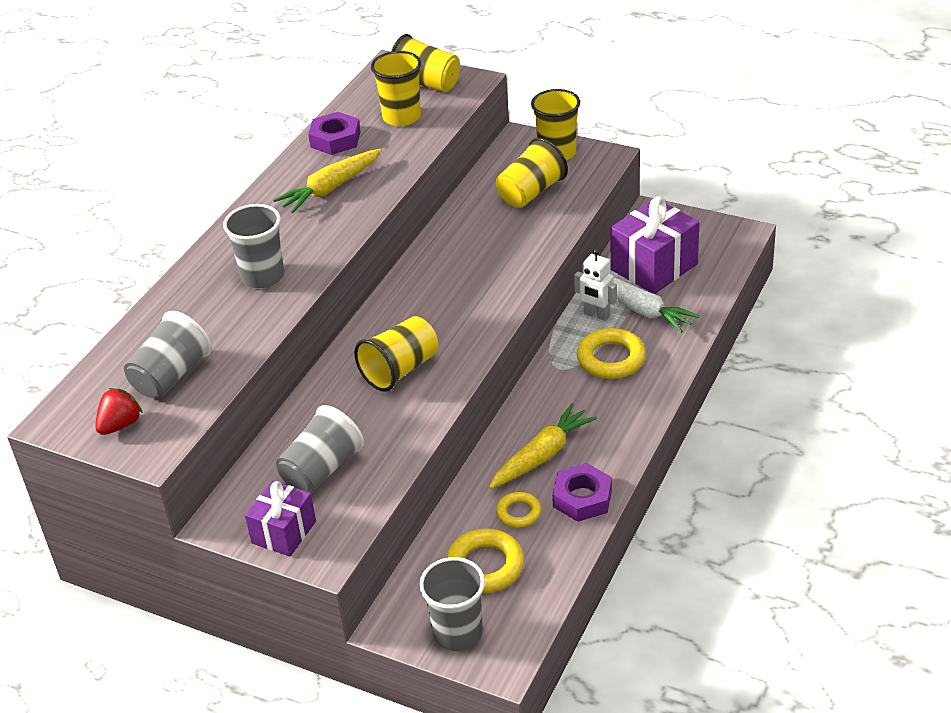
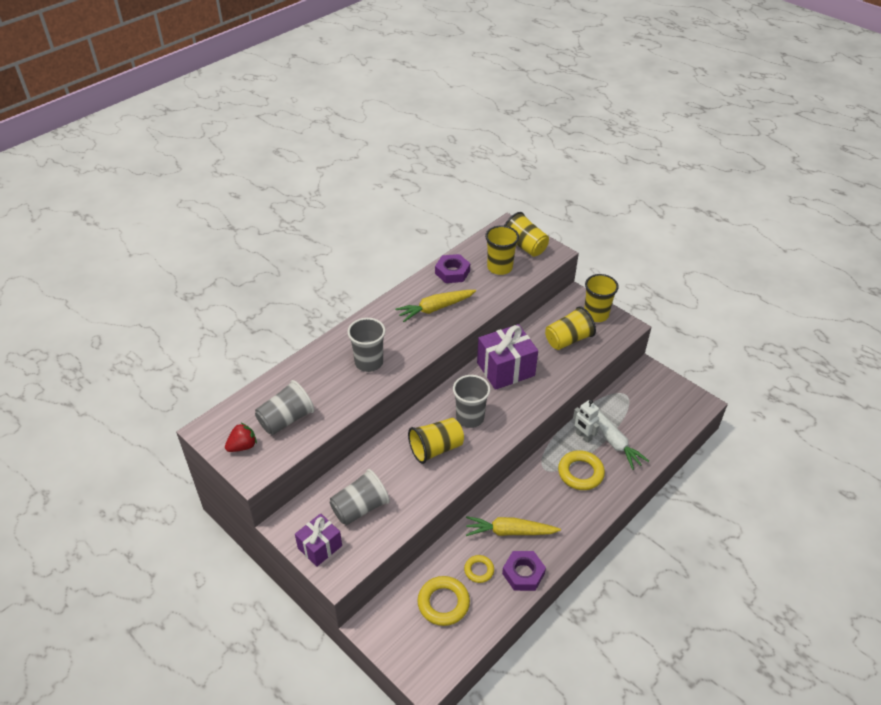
camera: 15 degrees right, 5 degrees up
(457, 633) = (408, 647): grey cup -> grey cup (470, 418)
(542, 455) = (509, 531): yellow carrot -> yellow carrot turned 150 degrees counterclockwise
(654, 267) = (634, 411): purple gift -> purple gift (505, 369)

